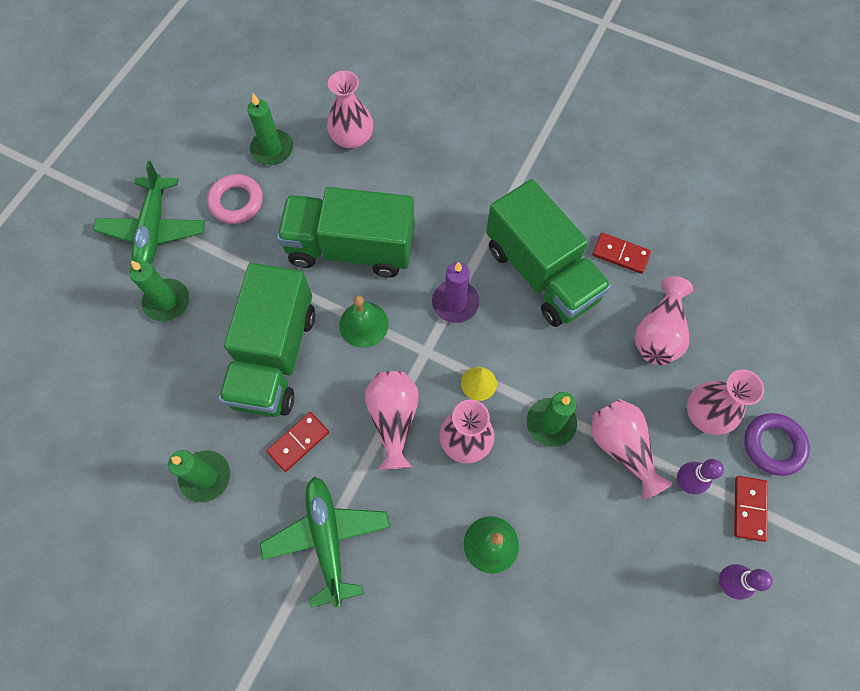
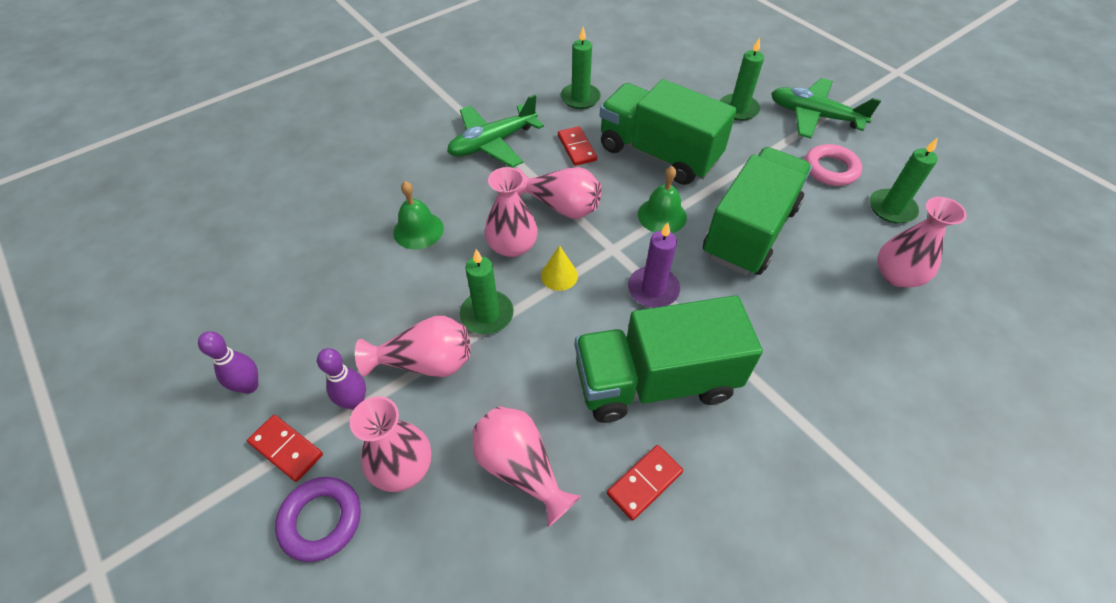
camera: 115 degrees right, 15 degrees down
(327, 539) = (493, 143): green plane -> green plane turned 135 degrees clockwise

